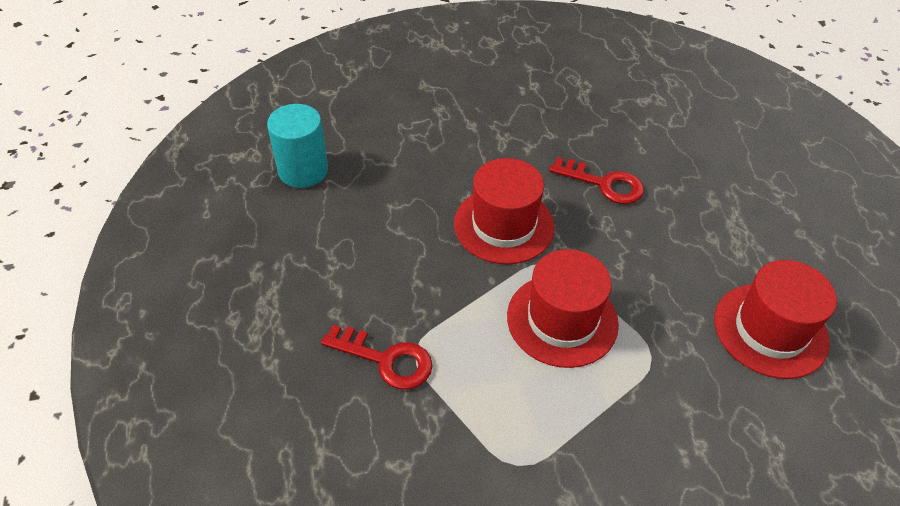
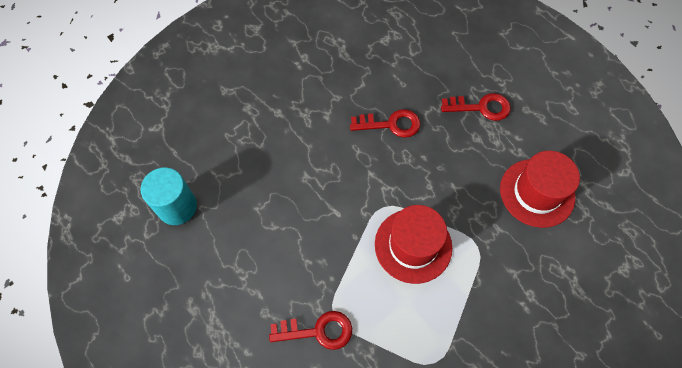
camera: 25 degrees left, 15 degrees up
(503, 225) = (341, 189): red hat -> none
(736, 208) = (481, 107): none -> red key

